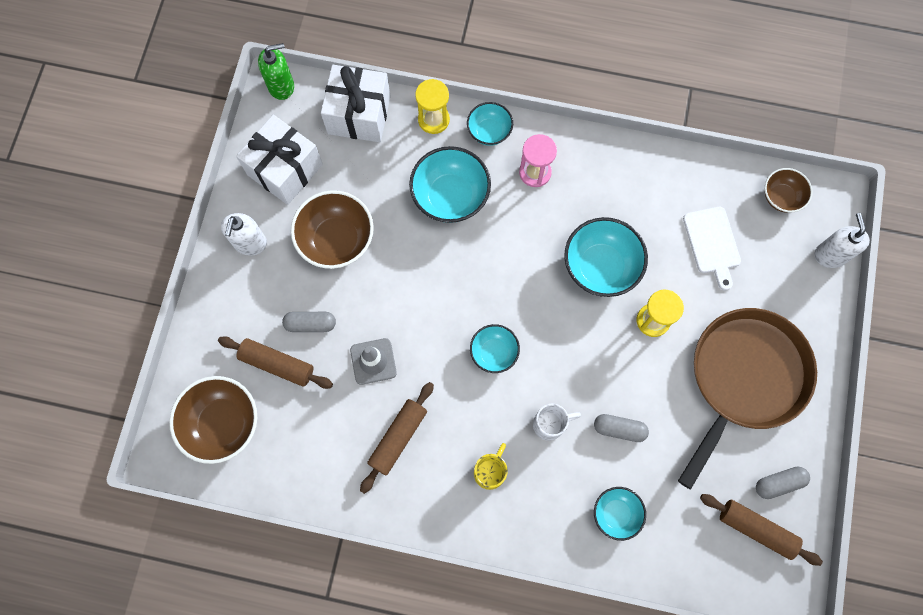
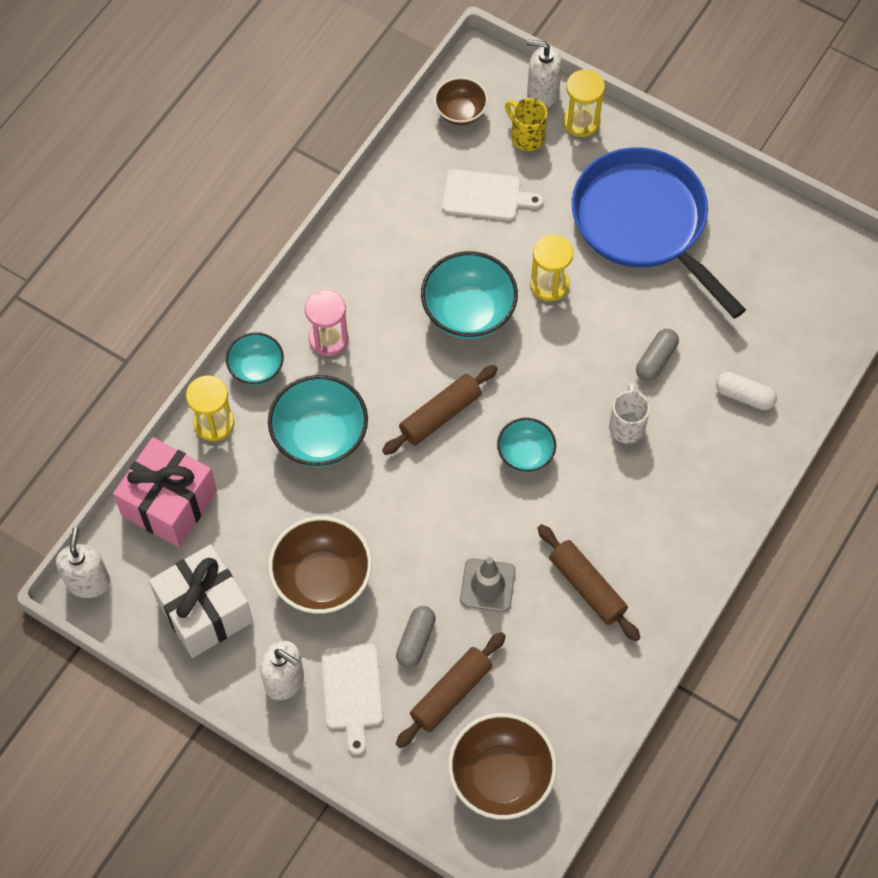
camera: 70 degrees left, 10 degrees down
(256, 293) = (352, 692): none -> white cutting board
(281, 86) = (88, 582): green soap dispenser -> white soap dispenser
(359, 115) = (169, 504): white gift -> pink gift
(490, 471) = (658, 503): yellow mug -> yellow mug (526, 136)
(616, 513) = (744, 396): turquoise bowl -> white capsule
(744, 378) = (644, 223): brown pan -> blue pan
(756, 529) = (802, 273): brown rolling pin -> brown rolling pin (440, 415)
(779, 483) = (763, 235): grey capsule -> none
(819, 295) = (581, 121): none -> yellow hourglass

